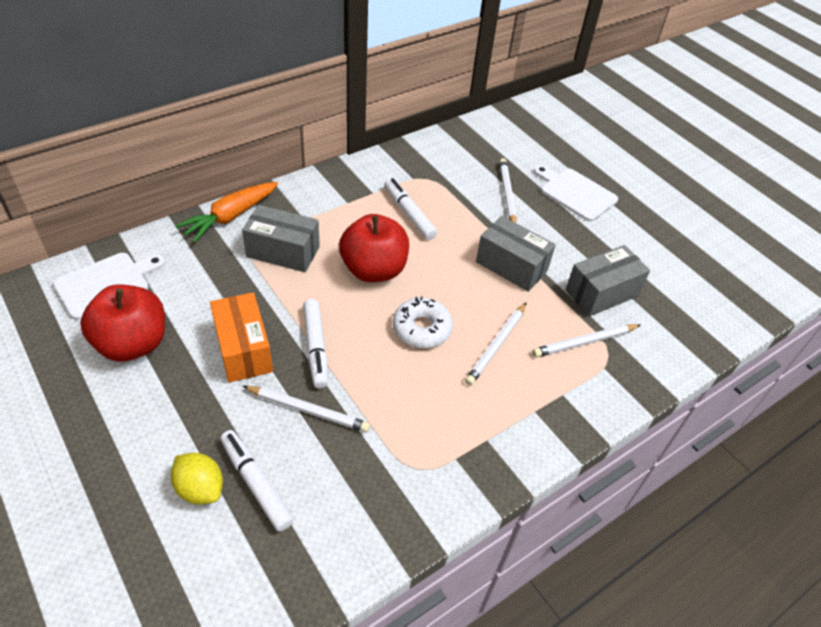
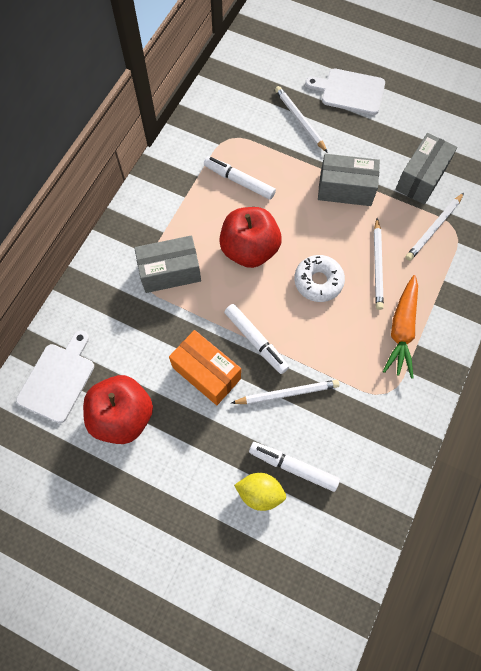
camera: 25 degrees left, 20 degrees up
(230, 217) = (104, 262): orange carrot -> orange carrot (401, 330)

